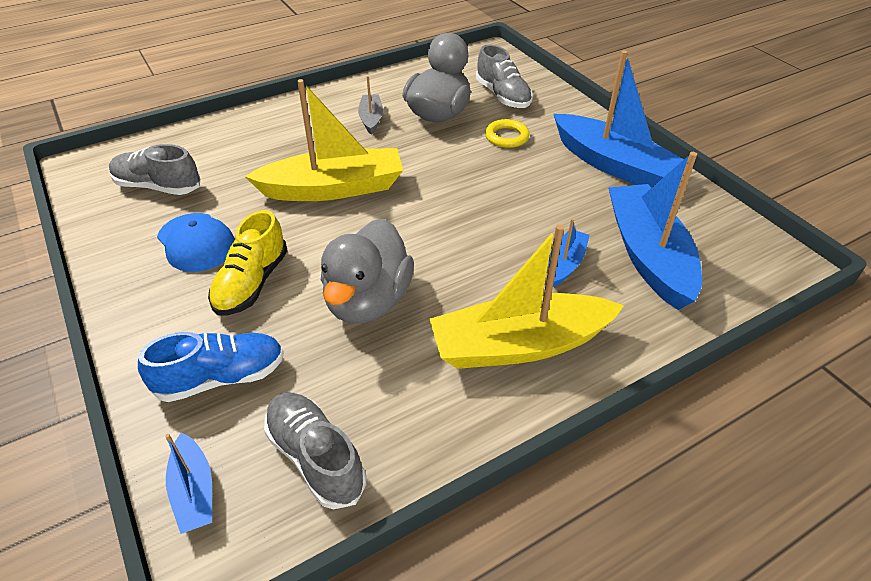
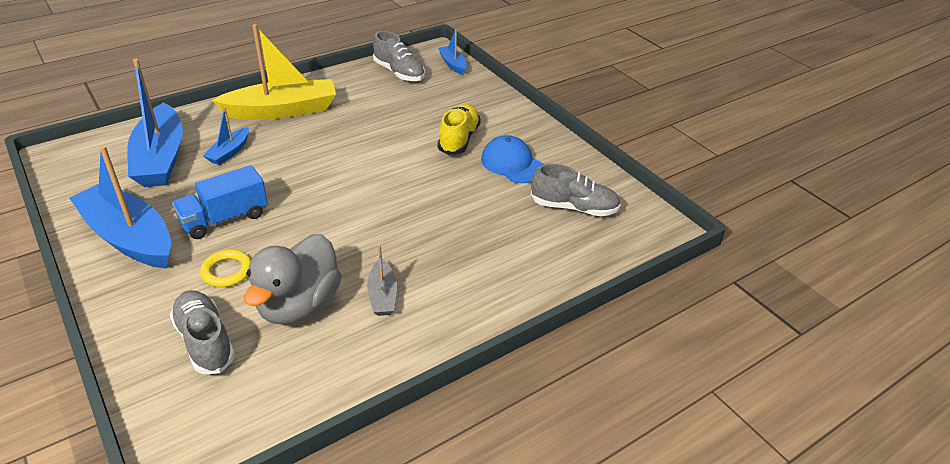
camera: 175 degrees right, 5 degrees down
(221, 378) = (458, 97): blue shoe -> none
(333, 188) = (413, 208): yellow boat -> none
(368, 301) = (377, 130): grey duck -> none
(530, 180) = (225, 219): none -> blue truck

